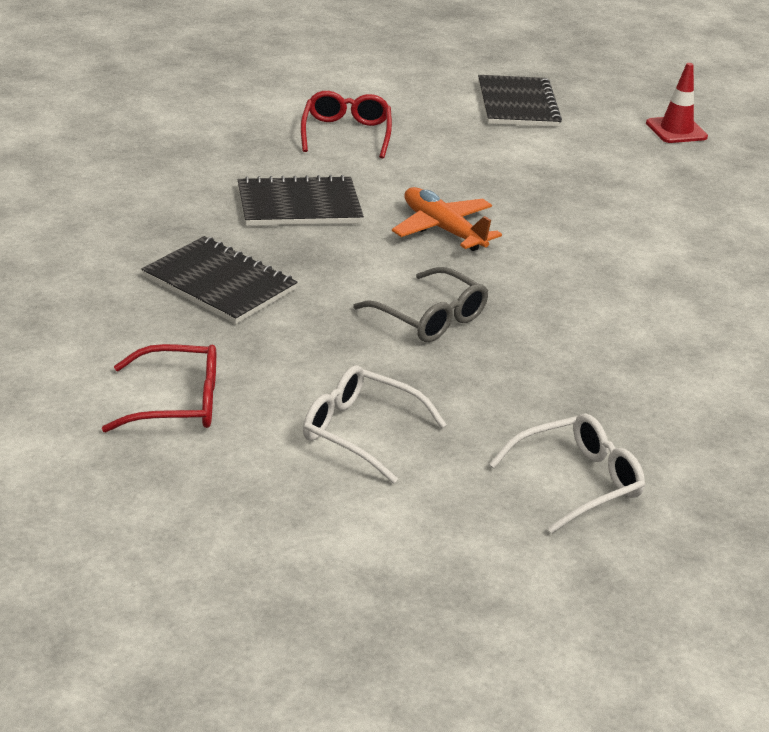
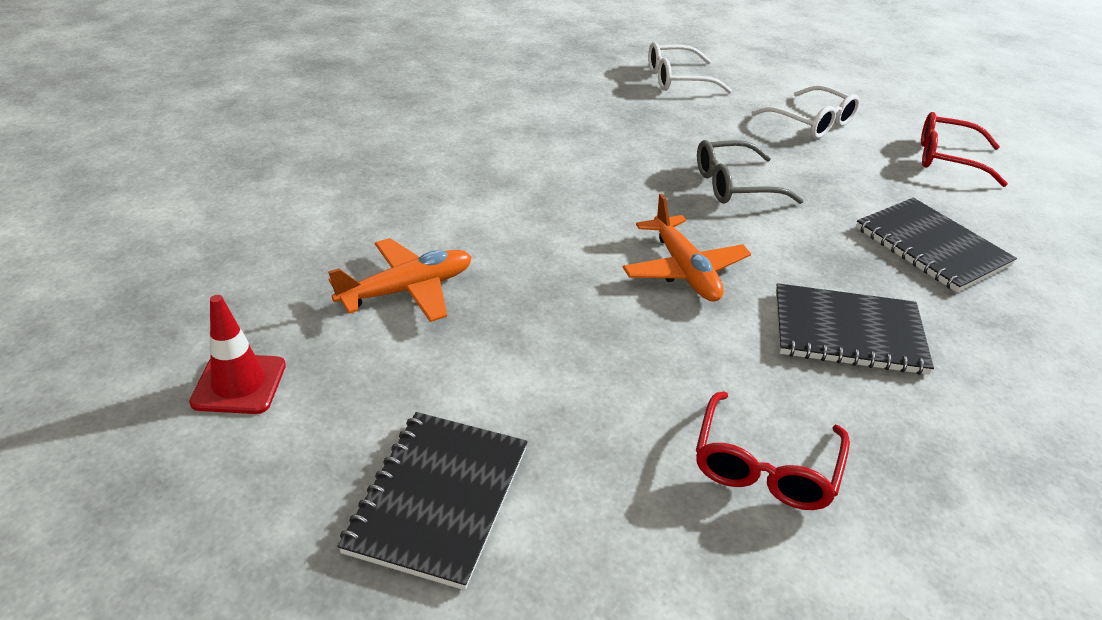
camera: 160 degrees left, 5 degrees up
(429, 318) = (735, 185): grey glasses -> grey glasses turned 75 degrees counterclockwise
(638, 187) = (408, 290): none -> orange plane

